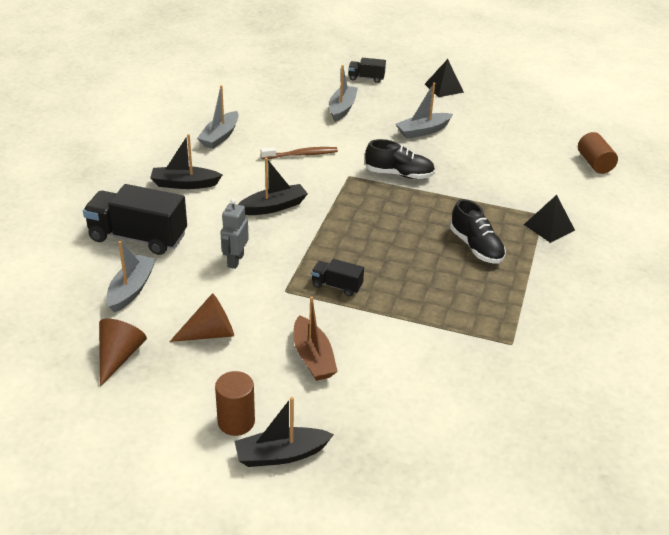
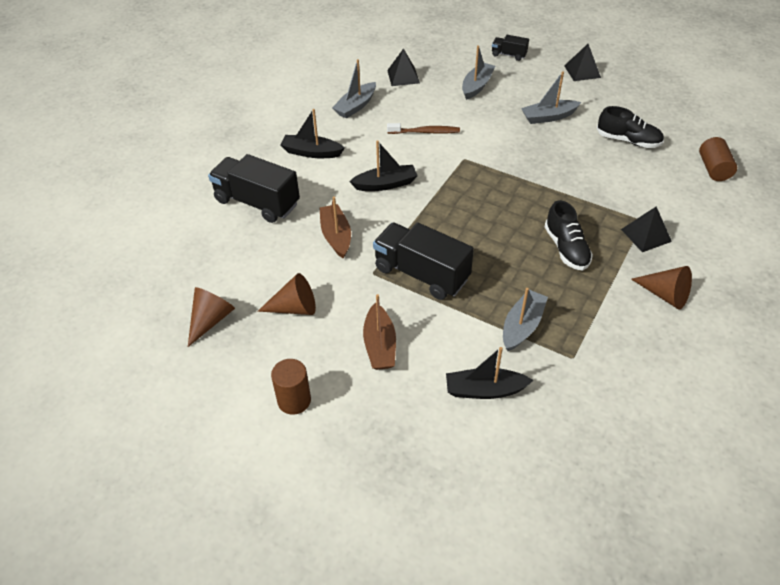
camera: 15 degrees right, 10 degrees up
(131, 289) = (238, 254): grey boat -> grey boat (522, 326)
(235, 260) = (336, 236): grey robot -> brown boat
(262, 105) = (403, 76): none -> black pyramid
(281, 454) = (325, 440): black boat -> black boat (484, 390)
(337, 286) = (421, 274): black truck -> black truck, size x2.03
(399, 174) = (512, 162): black shoe -> black shoe (628, 141)
(583, 277) = (665, 295): none -> brown cone

